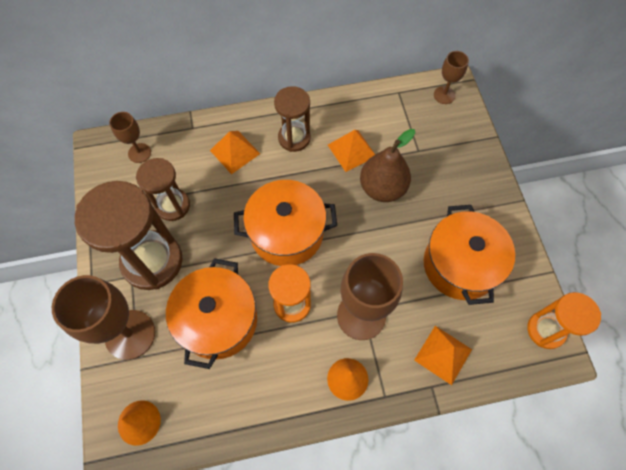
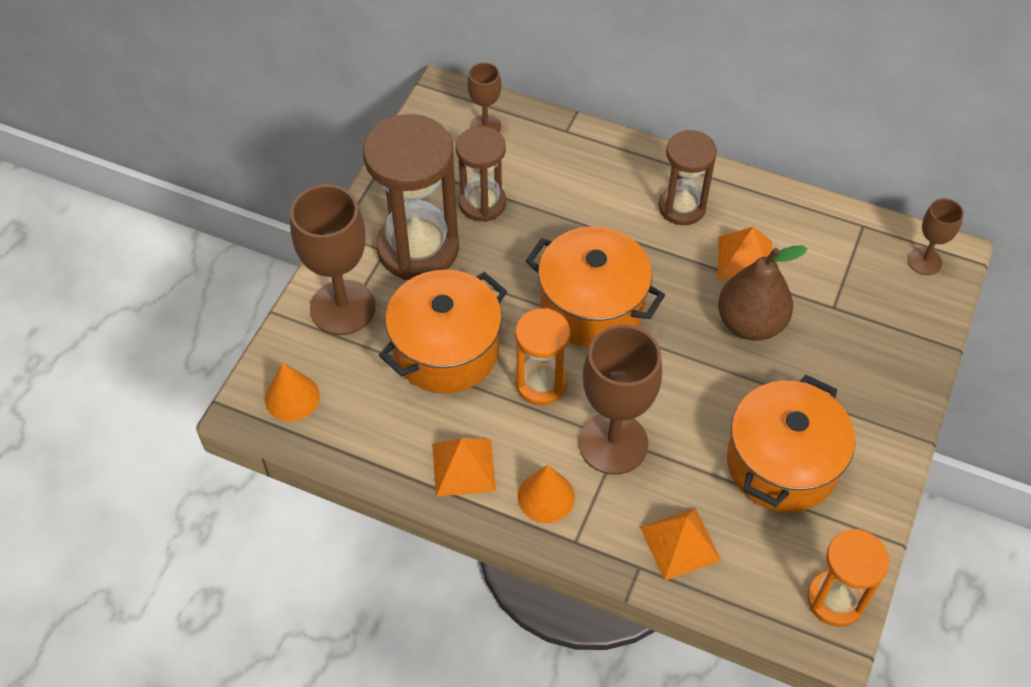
camera: 35 degrees right, 10 degrees down
(235, 152) = (597, 184): orange pyramid -> orange pyramid (463, 467)

